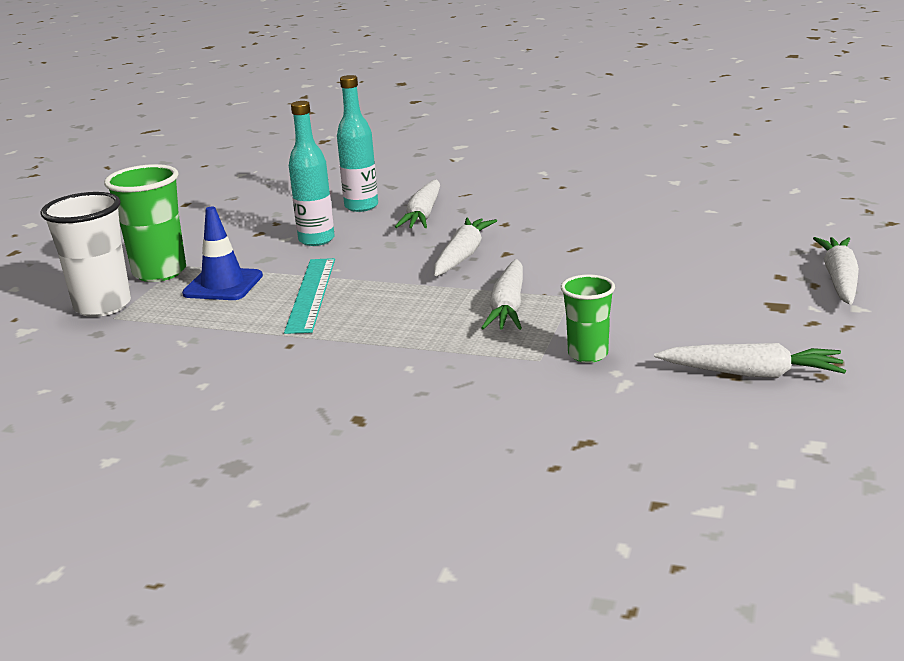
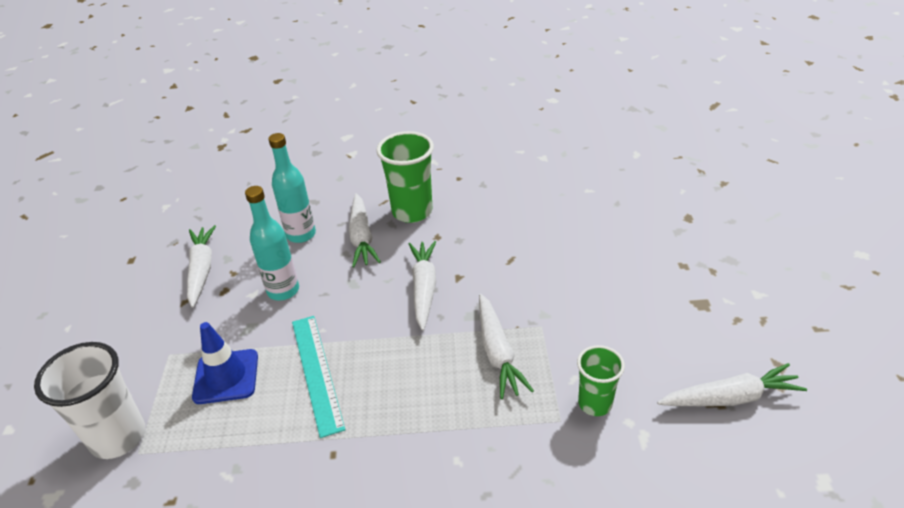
camera: 20 degrees left, 15 degrees up
(159, 272) = (153, 370): green cup -> green cup (412, 212)
(839, 279) = (726, 261): white carrot -> white carrot (201, 270)

